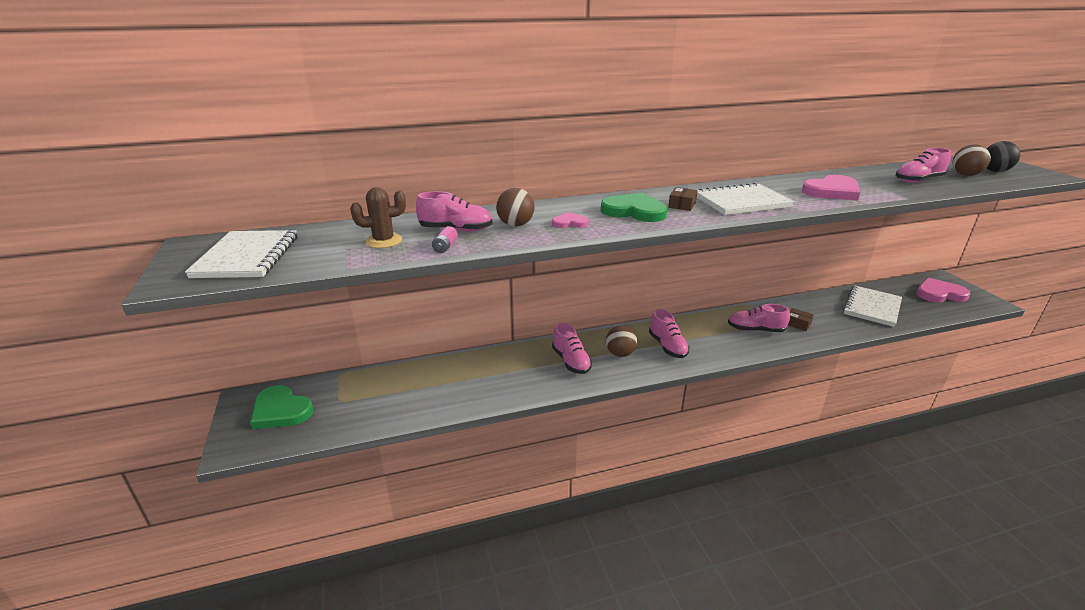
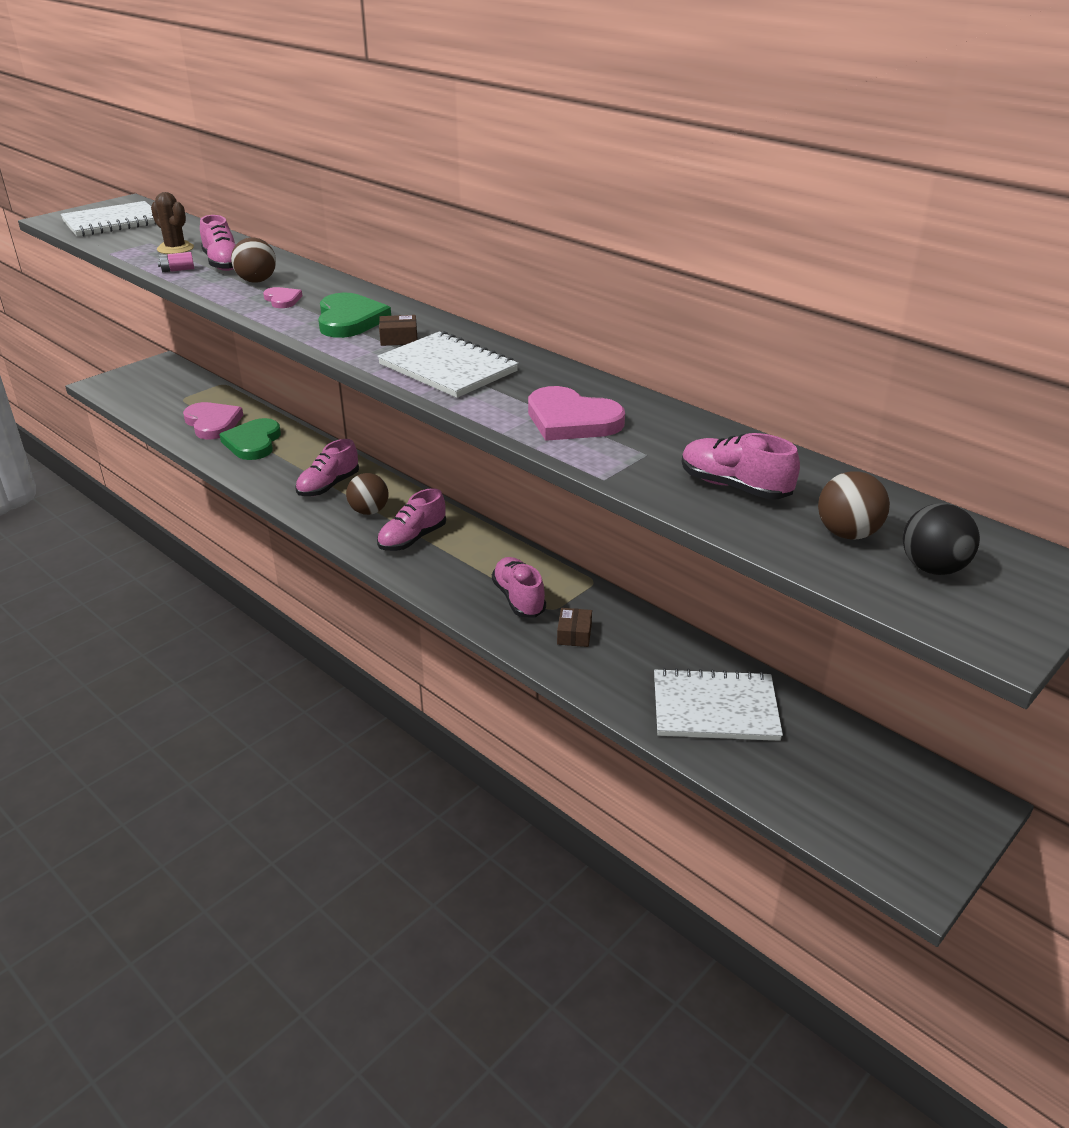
camera: 60 degrees right, 5 degrees up
(281, 410) = (154, 382): green heart -> green heart (253, 442)
(939, 294) = (878, 797): pink heart -> pink heart (212, 423)

